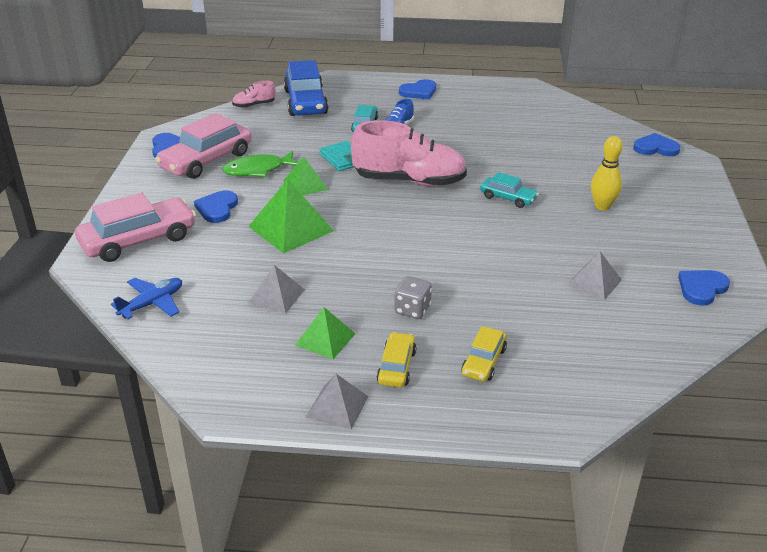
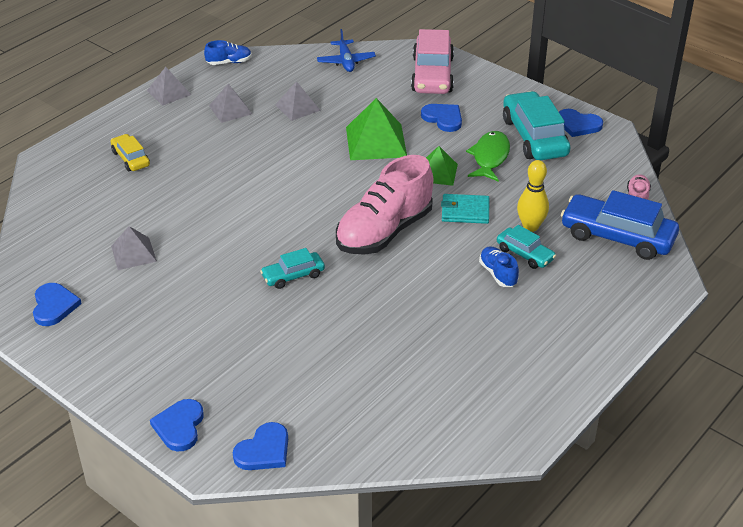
camera: 125 degrees right, 5 degrees up
(206, 160) = (534, 137): pink car -> turquoise car
(225, 392) = (229, 62): none -> blue shoe
(325, 339) = (230, 109): green pyramid -> grey pyramid
(396, 367) = (171, 125): yellow car -> none
(412, 310) = (214, 154): grey dice -> none
(419, 92) = (578, 333): blue heart -> blue heart (179, 426)
(602, 206) = (214, 327): yellow bowling pin -> yellow bowling pin (530, 226)

